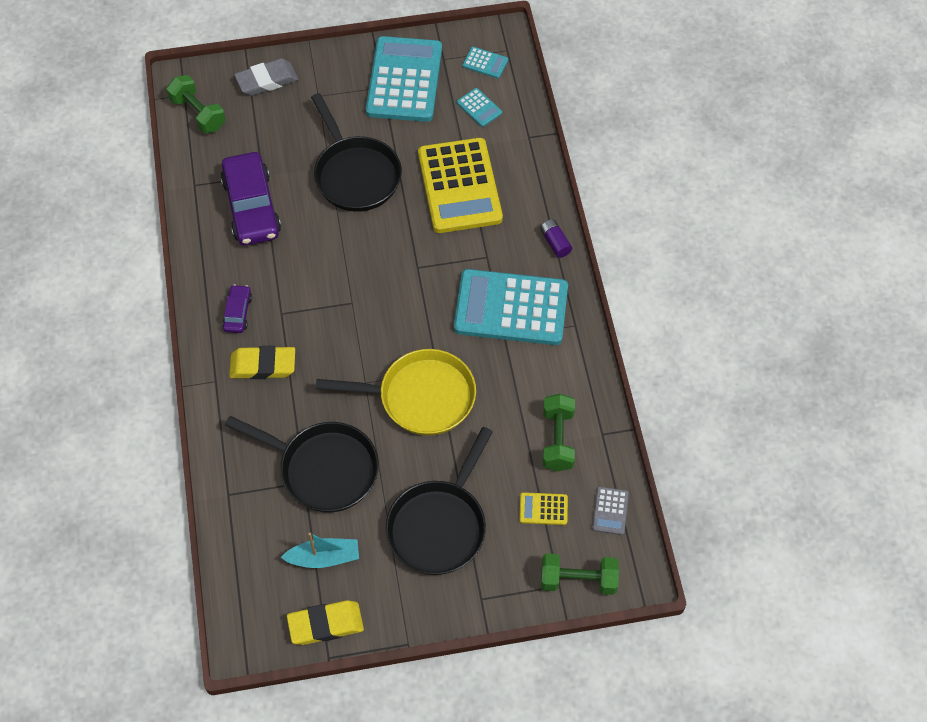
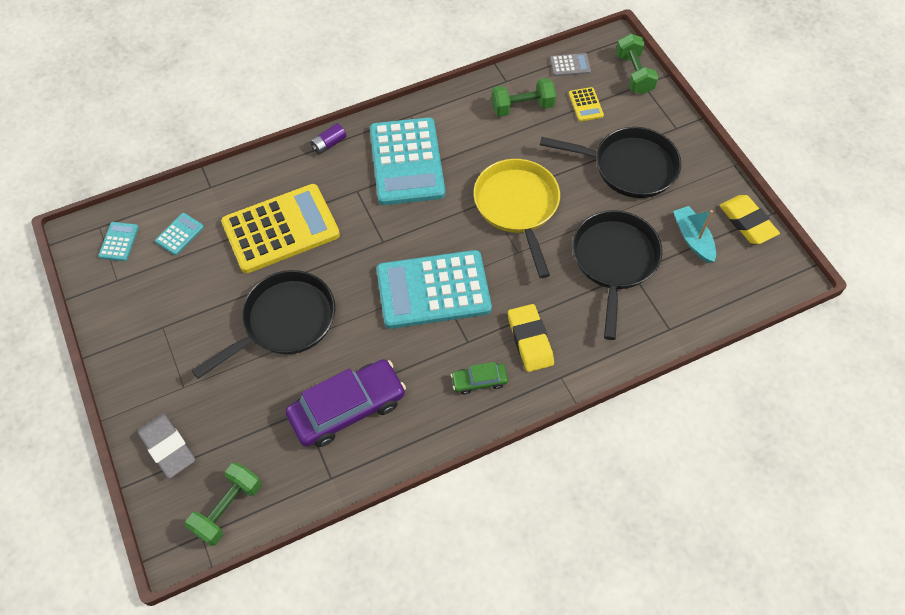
camera: 105 degrees left, 0 degrees up
(238, 313) = (479, 381): purple car -> green car
(404, 80) = (150, 309): turquoise calculator -> turquoise calculator (433, 290)

